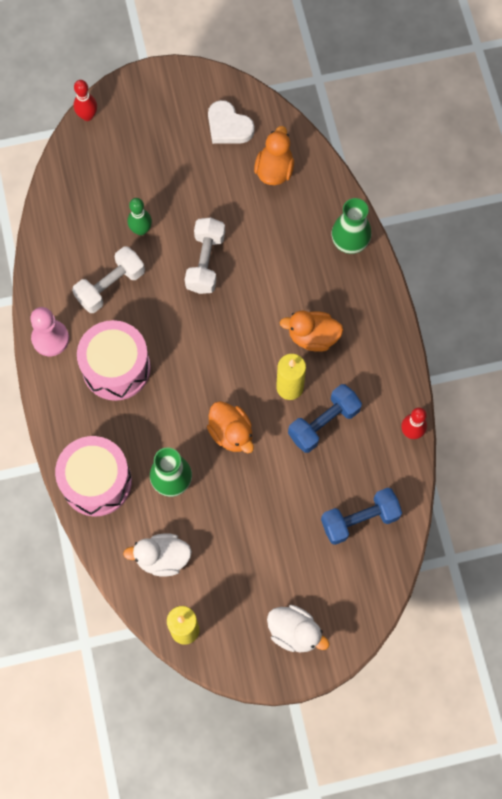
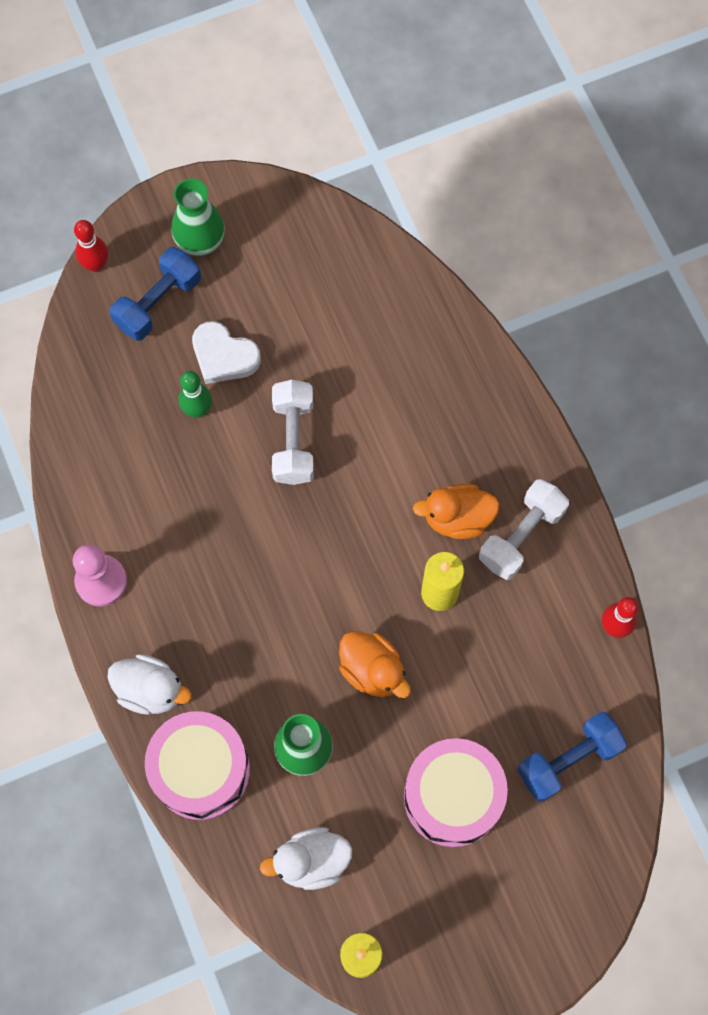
camera: 10 degrees left, 0 degrees up
(110, 286) = (170, 494): white dumbbell -> white dumbbell (521, 536)
(116, 368) = (199, 606): pink drum -> pink drum (452, 797)
(228, 126) = (289, 249): white heart -> white heart (224, 356)
(274, 170) = (362, 299): orange duck -> none
(294, 632) = (510, 932): white duck -> white duck (151, 690)
(324, 423) = (495, 635): blue dumbbell -> blue dumbbell (158, 303)
(349, 242) = (482, 380): green vase -> green vase (200, 242)

